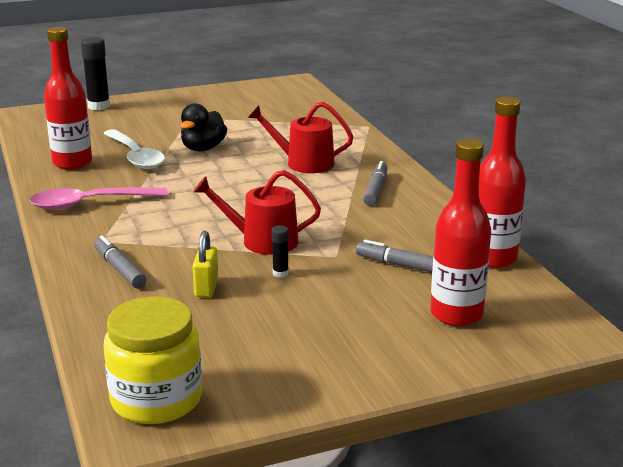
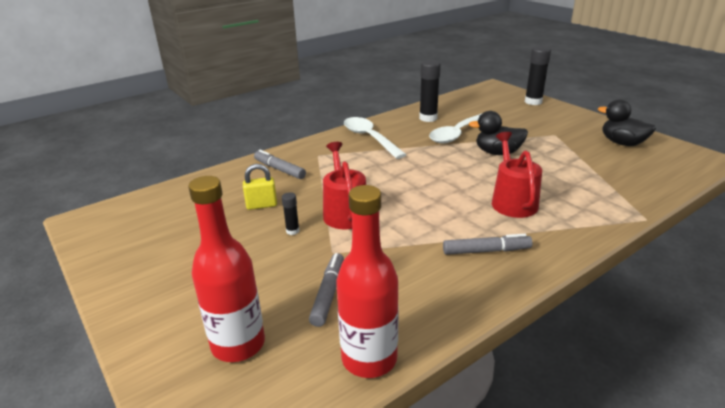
camera: 75 degrees right, 5 degrees up
(72, 163) = (428, 118): red bottle -> black glue stick
(89, 204) = (369, 138): pink spoon -> white spoon
(119, 269) = (280, 170): grey marker -> grey marker turned 90 degrees counterclockwise
(156, 399) = (117, 219): yellow jar -> none
(238, 98) = (622, 143): none -> black duck

